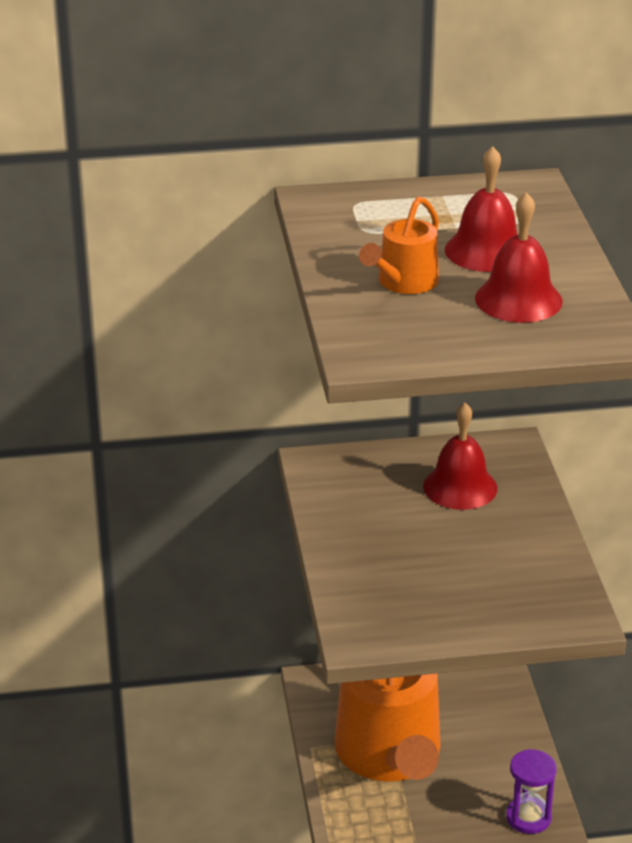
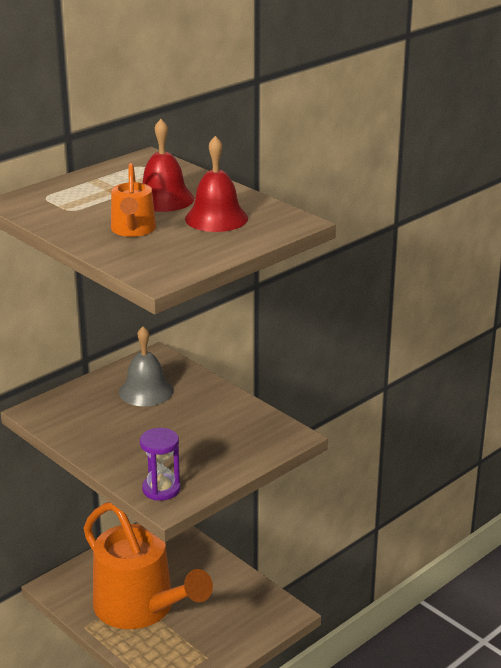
camera: 35 degrees left, 5 degrees down
(460, 487) = (146, 391): red bell -> grey bell
(528, 817) = (257, 604): purple hourglass -> purple hourglass (161, 489)

